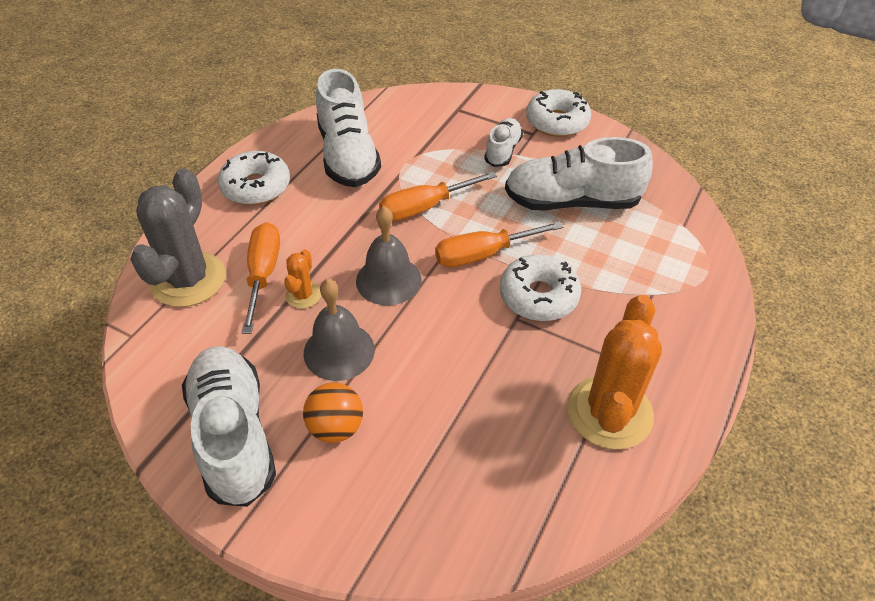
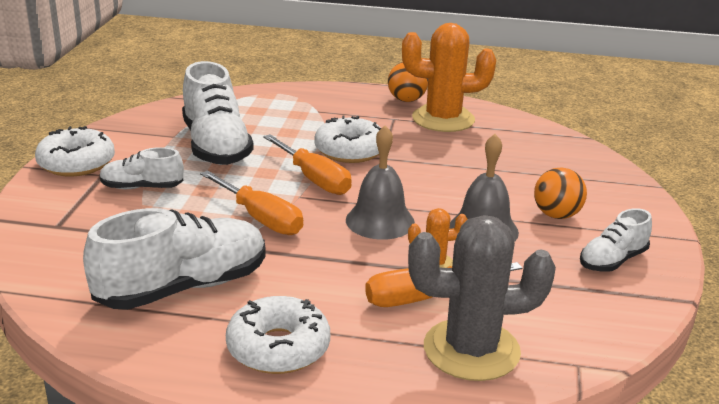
camera: 110 degrees left, 20 degrees down
(234, 435) = (612, 260): white shoe -> white shoe, size x0.54
(678, 392) = (406, 100): none -> orange ball

